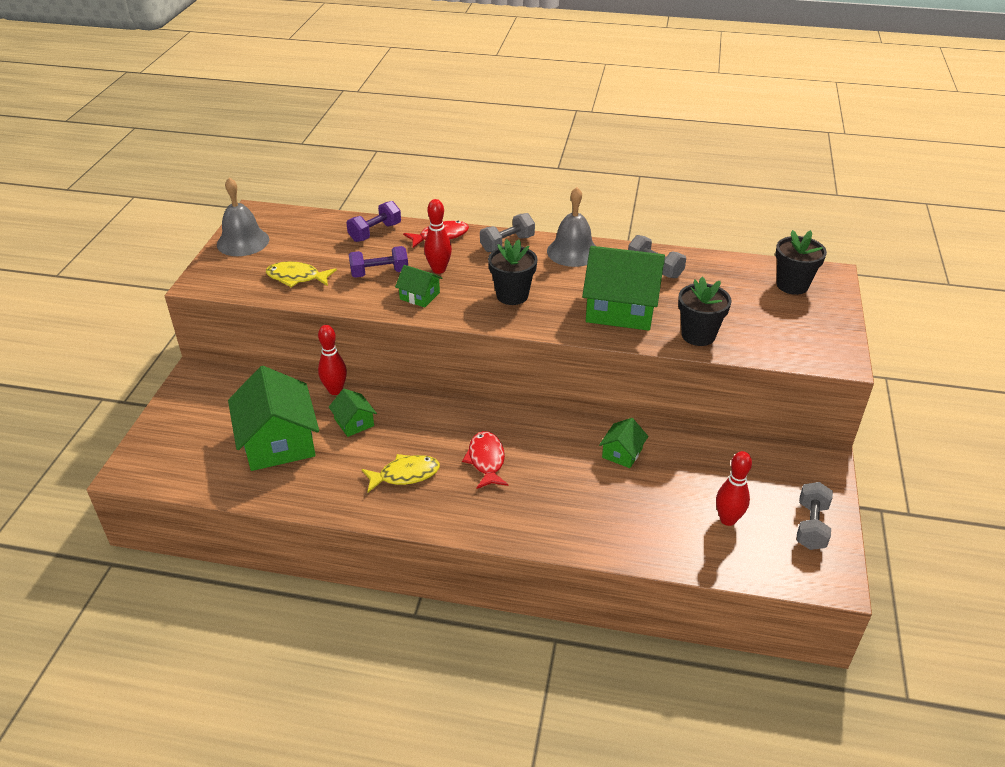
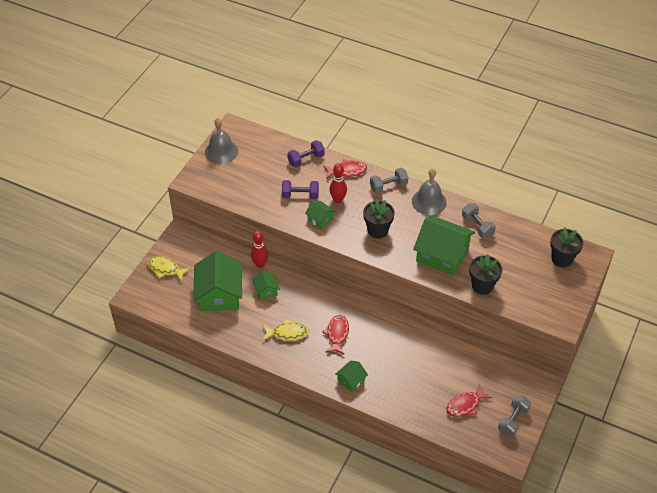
camera: 15 degrees right, 10 degrees up
(297, 277) = (249, 189): yellow fish -> yellow fish (165, 269)
(622, 453) = (420, 347): green house -> green house (351, 380)
(728, 519) = (465, 405): red bowling pin -> red fish

